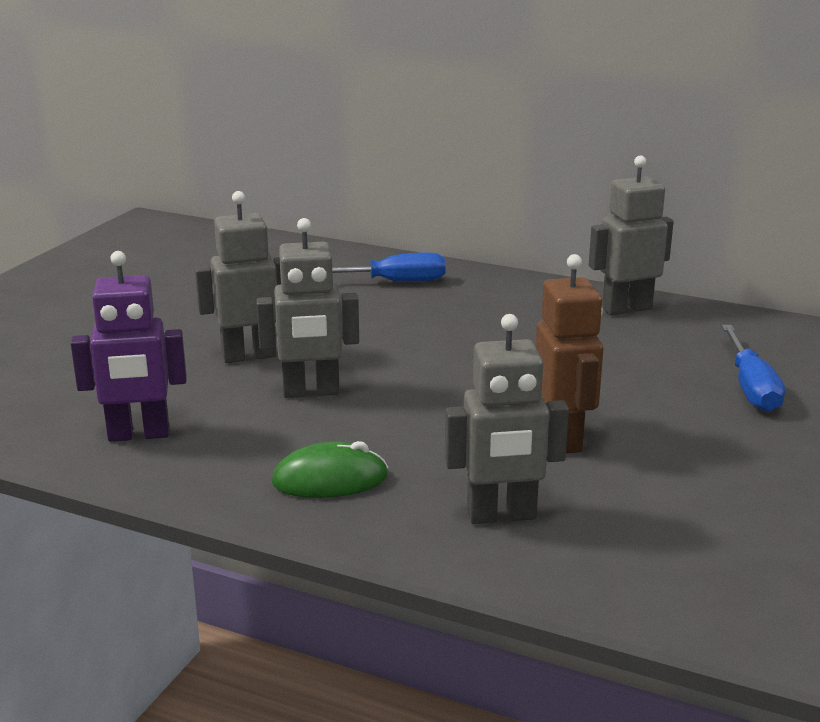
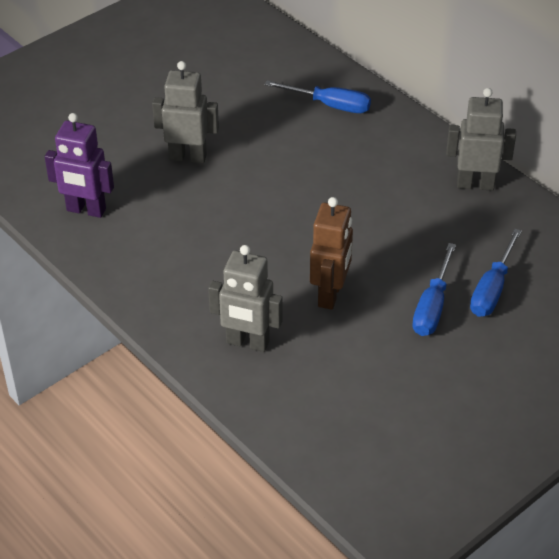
camera: 25 degrees right, 20 degrees up
(311, 392) = (205, 204): grey robot -> none
(330, 479) = (171, 282): green mouse -> none
(701, 419) = (432, 306): none -> blue screwdriver

